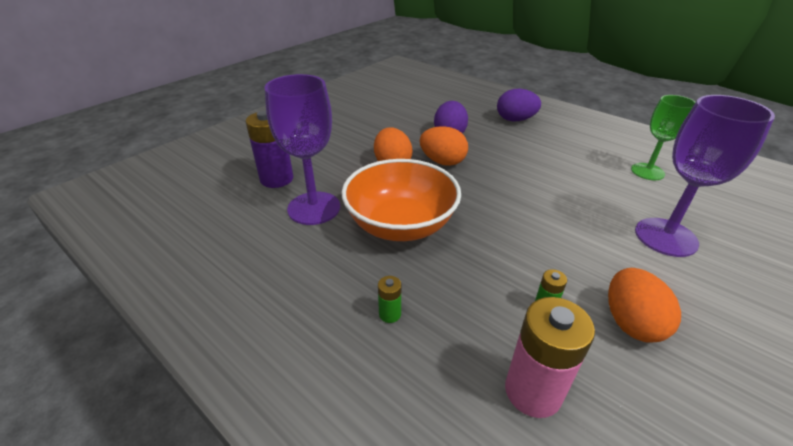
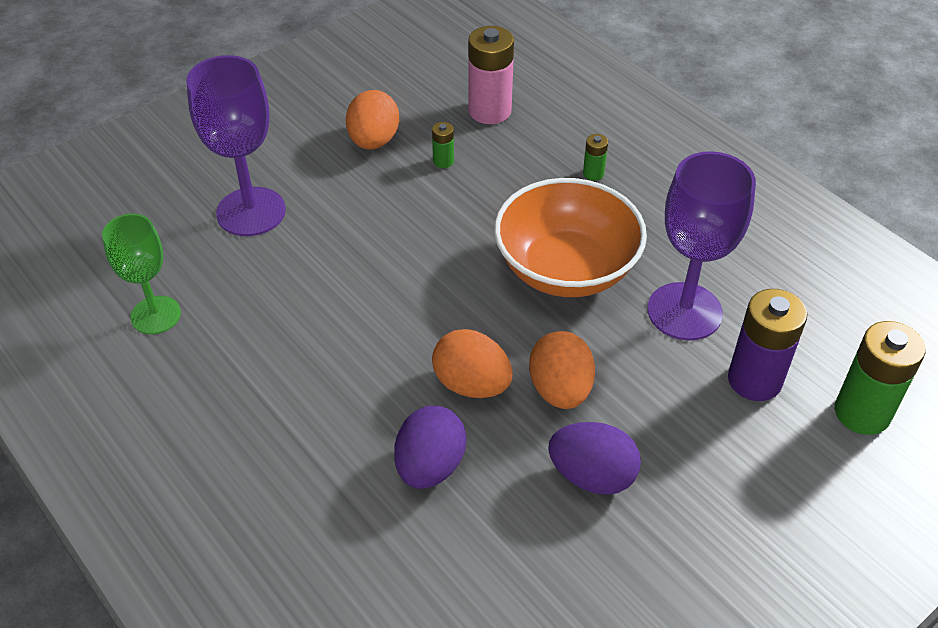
camera: 170 degrees left, 10 degrees up
(218, 172) = (862, 413): none -> green battery
(515, 120) = (266, 501): purple egg -> purple egg (592, 476)

